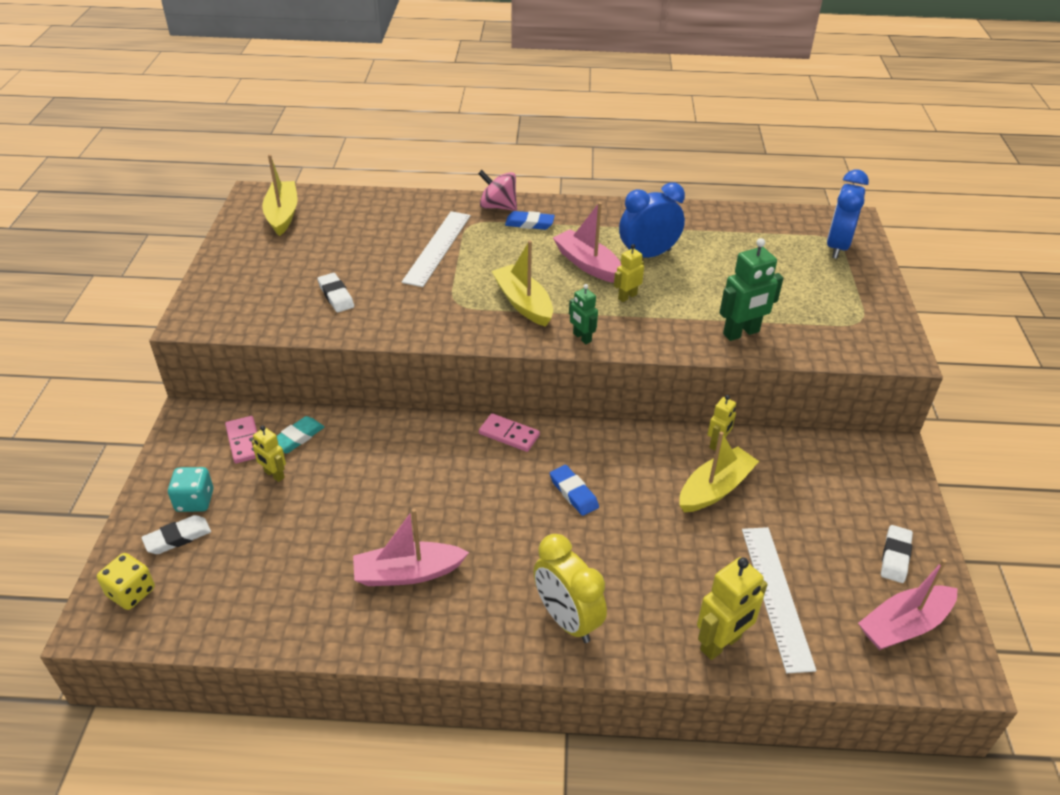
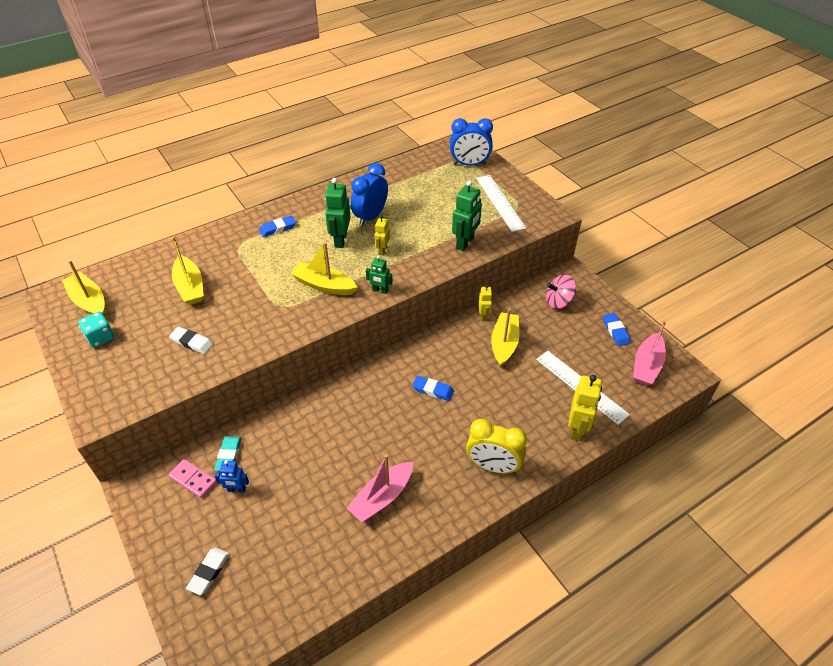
camera: 35 degrees left, 5 degrees up
(131, 592) = (212, 629): yellow dice -> none
(195, 501) = (196, 540): turquoise dice -> turquoise dice (100, 337)
(274, 475) = (236, 489): yellow robot -> blue robot
(385, 242) = (190, 287): none -> yellow boat
(437, 248) = (231, 274): white ruler -> white ruler (500, 202)
(498, 207) = (245, 225): pink spinning top -> pink spinning top (558, 302)
(509, 435) = (364, 375): pink domino -> none
(588, 264) = (340, 240): pink boat -> green robot
(837, 247) = (469, 164): blue clock -> blue clock turned 75 degrees counterclockwise
(895, 556) = (615, 331): white eraser -> blue eraser

